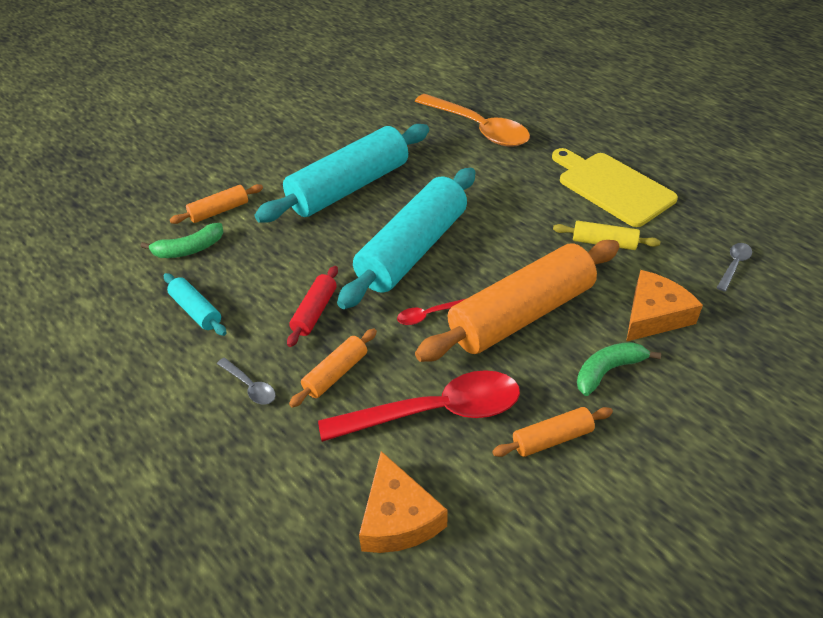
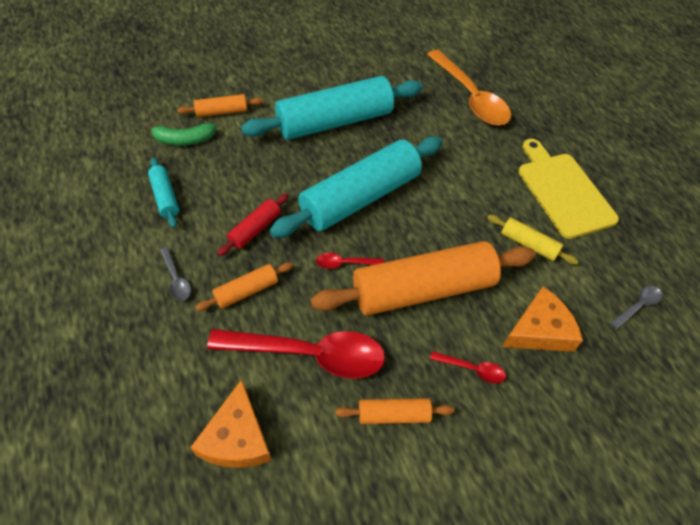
camera: 15 degrees right, 10 degrees up
(608, 371) = (472, 369): green banana -> red spoon

